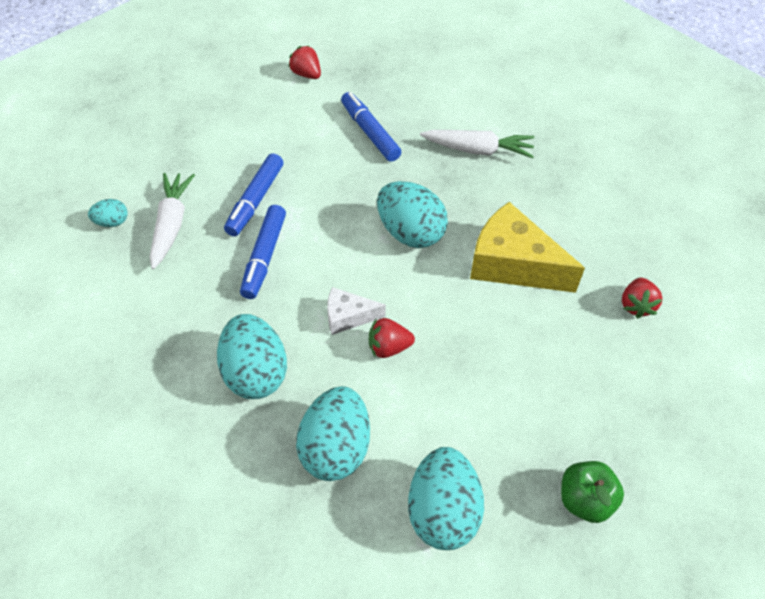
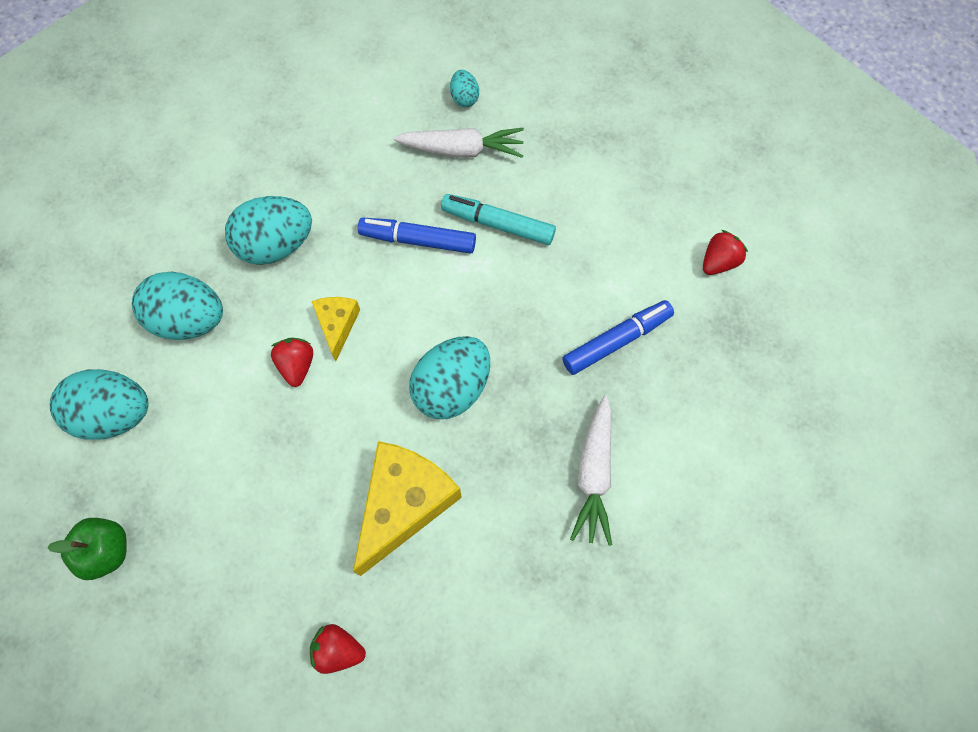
camera: 90 degrees right, 15 degrees up
(255, 200) = (498, 224): blue marker -> turquoise marker
(348, 316) = (337, 325): white cheese -> yellow cheese

